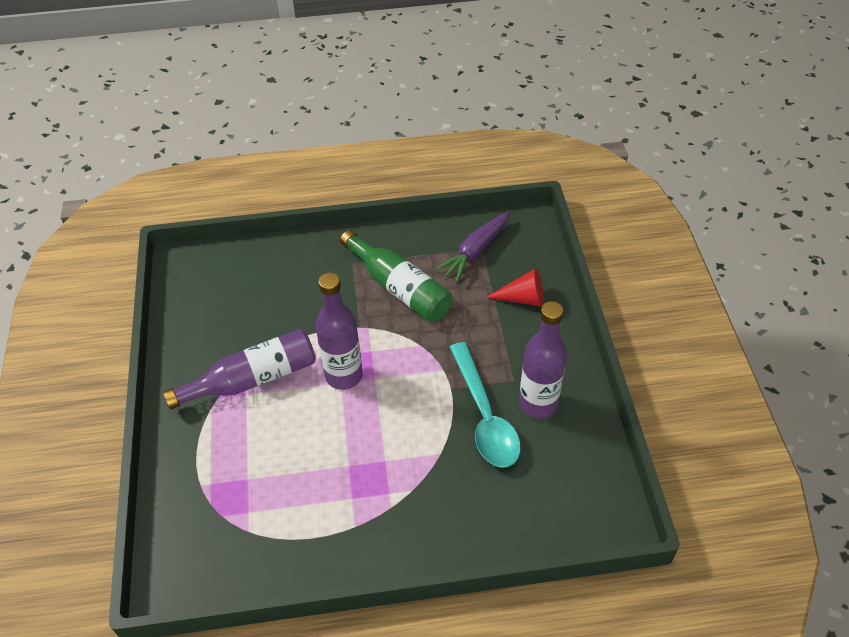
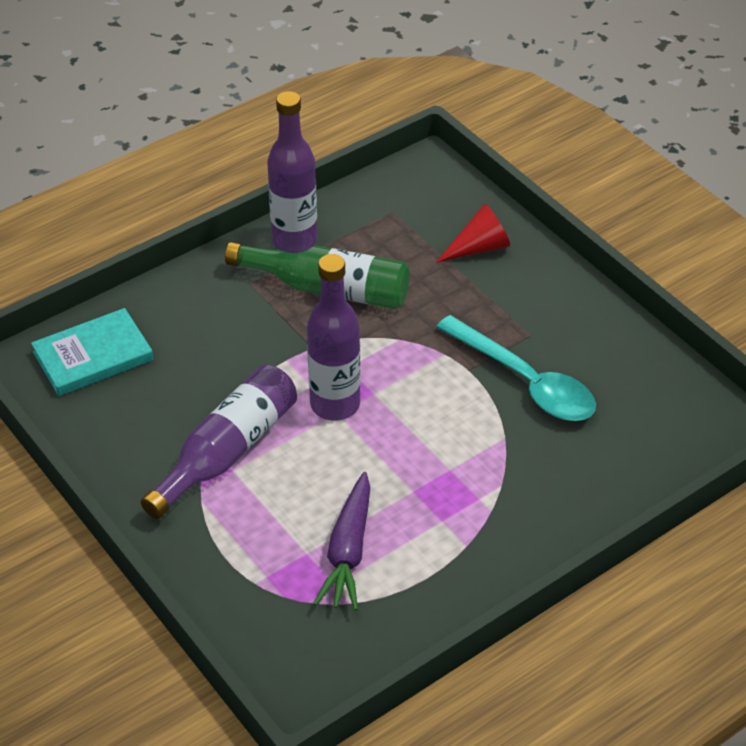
camera: 30 degrees left, 5 degrees down
(222, 275) = (93, 356): none -> turquoise book
(475, 251) = (388, 218): purple carrot -> purple carrot (348, 551)
(538, 403) = (573, 347): purple bottle -> purple bottle (294, 240)

